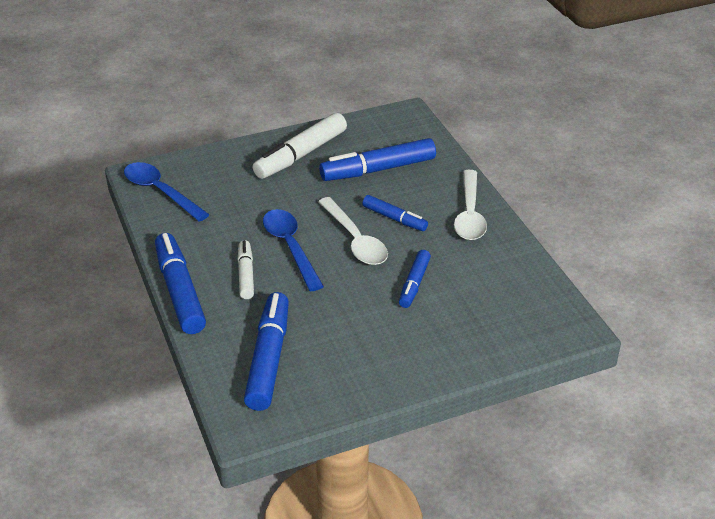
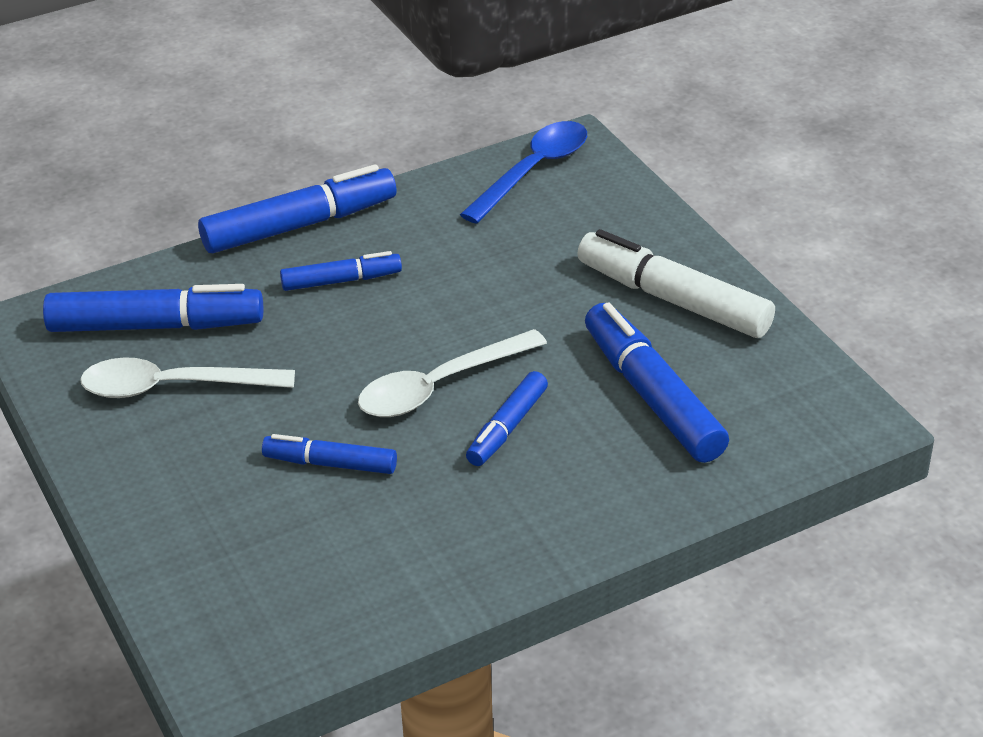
camera: 85 degrees right, 0 degrees up
(246, 274) = (341, 281): white marker -> blue marker
(290, 247) = (413, 317): blue spoon -> none
(469, 214) = (536, 525): white spoon -> white spoon (172, 387)

